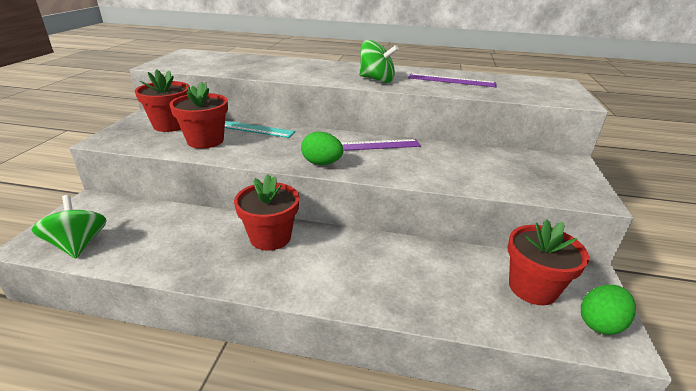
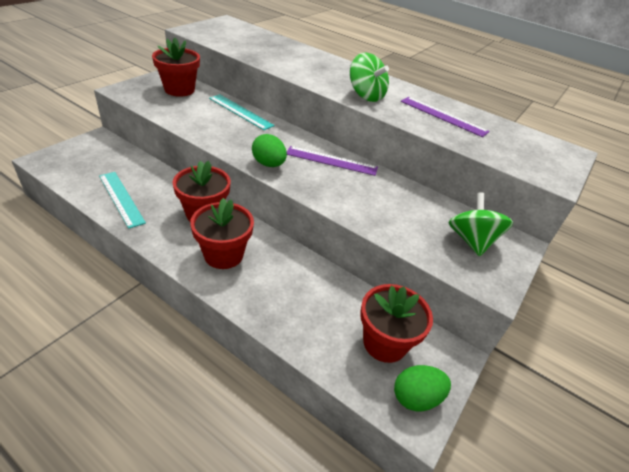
camera: 20 degrees right, 10 degrees up
(78, 245) = (71, 171): green spinning top -> green spinning top (471, 240)
(164, 253) = (121, 198): none -> turquoise ruler
(205, 141) = (194, 113): red flower pot -> red flower pot (223, 255)

